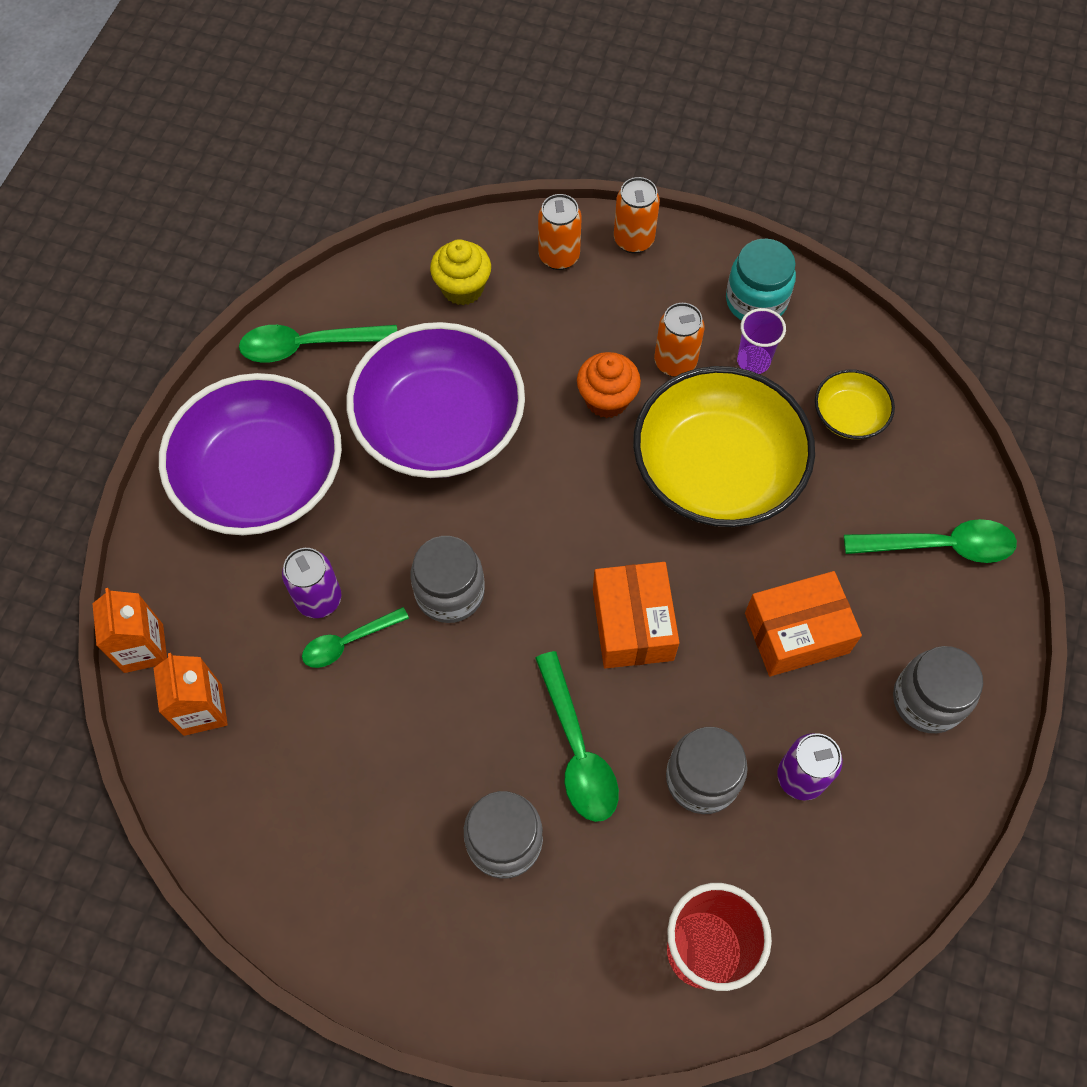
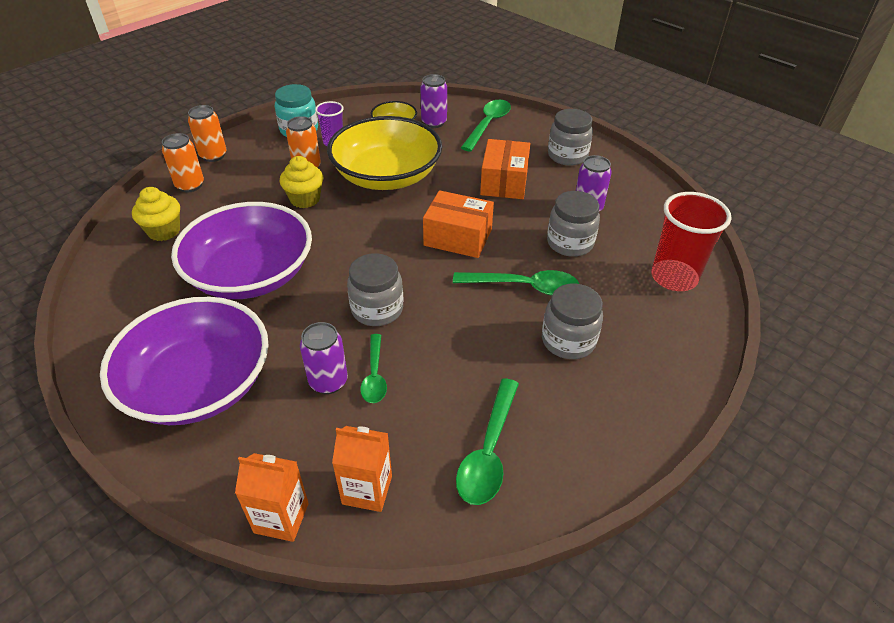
camera: 65 degrees left, 20 degrees down
(309, 346) = (120, 320): green spoon -> green spoon (489, 451)
(606, 399) = (305, 199): orange cupcake -> yellow cupcake
(893, 465) = (434, 122): none -> purple can

